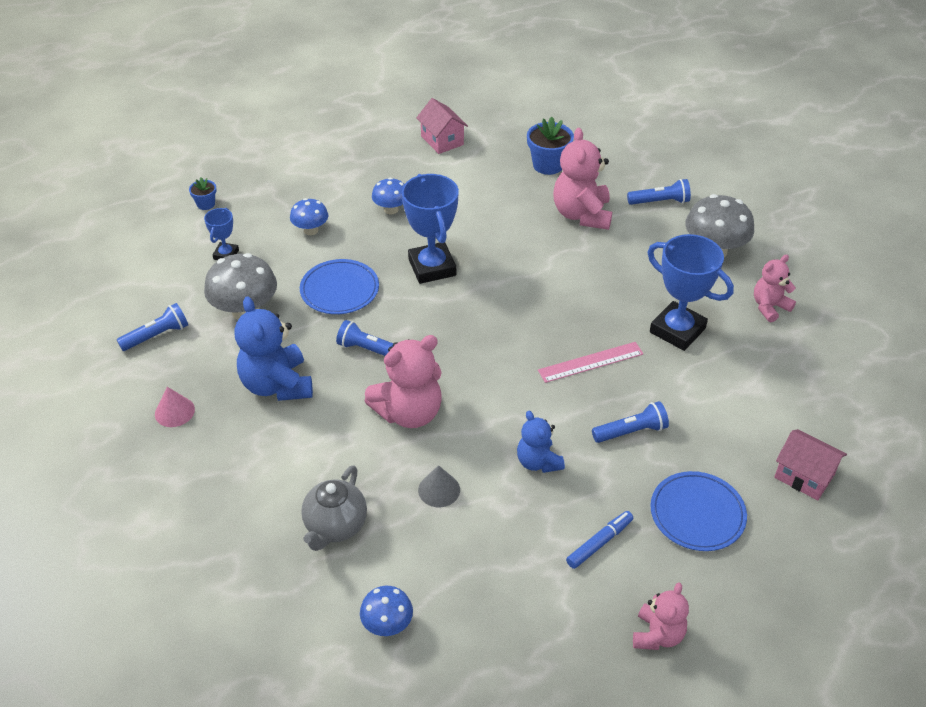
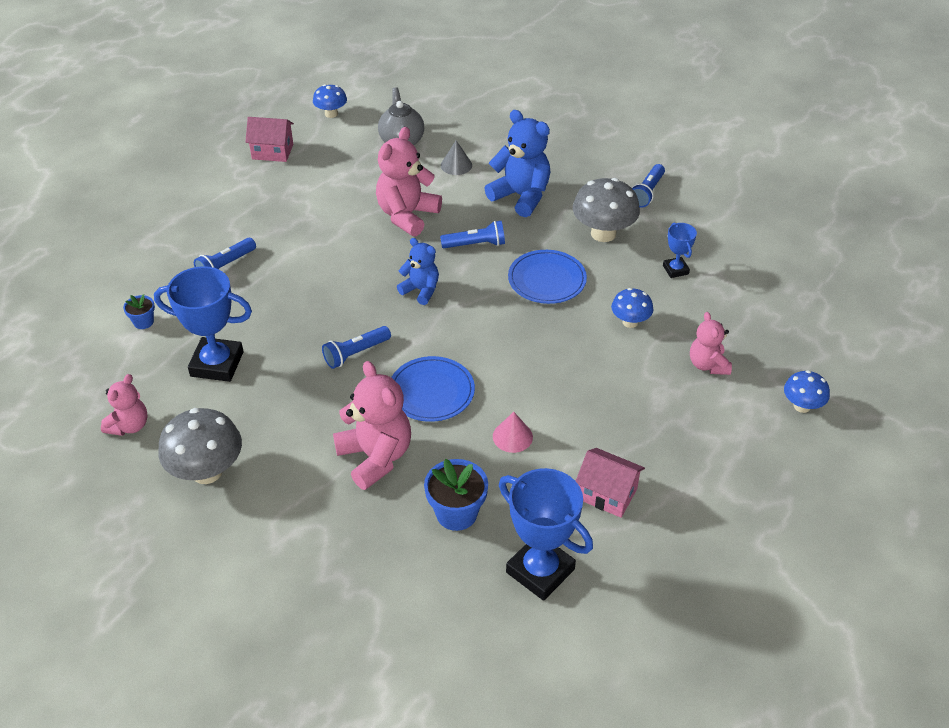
camera: 150 degrees right, 0 degrees up
(174, 411) = (573, 156): pink cone -> pink cone (512, 436)
(206, 204) = (754, 307): blue flower pot -> blue flower pot (143, 322)
(391, 209) = (578, 376): blue mushroom -> blue mushroom (802, 406)
(432, 267) = (485, 332): blue trophy -> blue trophy (540, 571)
(439, 490) = (349, 181): grey cone -> grey cone (456, 165)
(538, 462) = (288, 221): blue teddy bear -> blue teddy bear (421, 290)
(590, 362) = (285, 305): pink ruler -> none
(599, 543) = (219, 192): blue marker -> none
(657, 635) = (161, 163): pink teddy bear -> pink teddy bear (708, 365)
(660, 202) = (294, 516): blue flashlight -> blue flashlight (356, 353)
(697, 514) = (154, 232): blue plate -> blue plate (431, 392)
(804, 476) = (74, 285): pink house -> pink house (272, 151)

